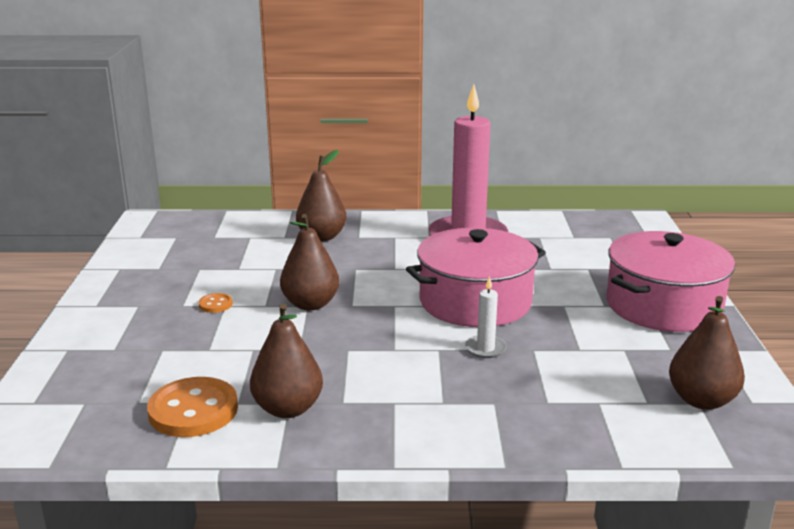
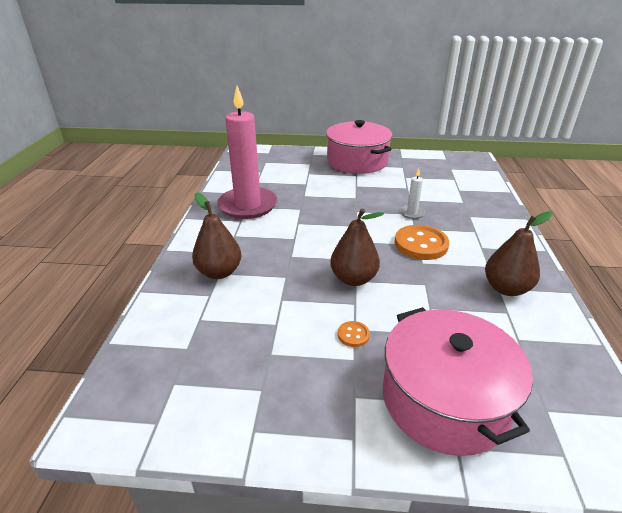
camera: 85 degrees left, 10 degrees up
(193, 410) = (528, 335): orange button -> orange button (421, 244)
(475, 301) = (350, 211): pink pot -> pink pot (444, 399)
(701, 400) = (449, 168): brown pear -> none

